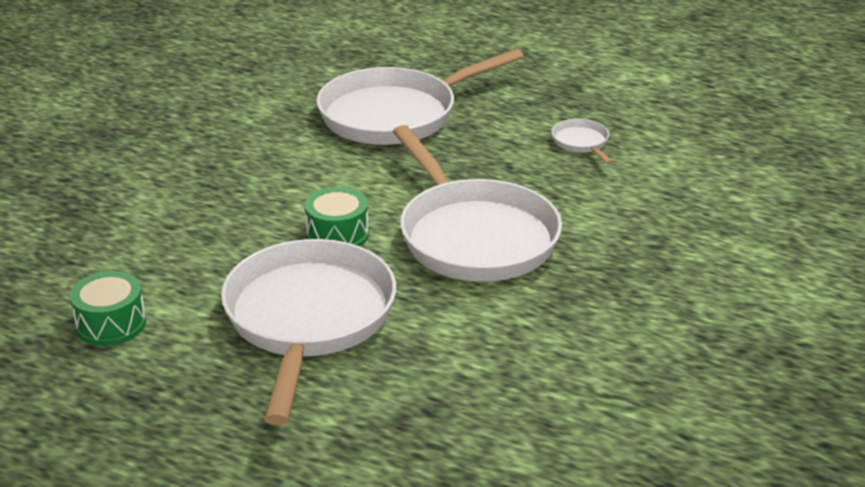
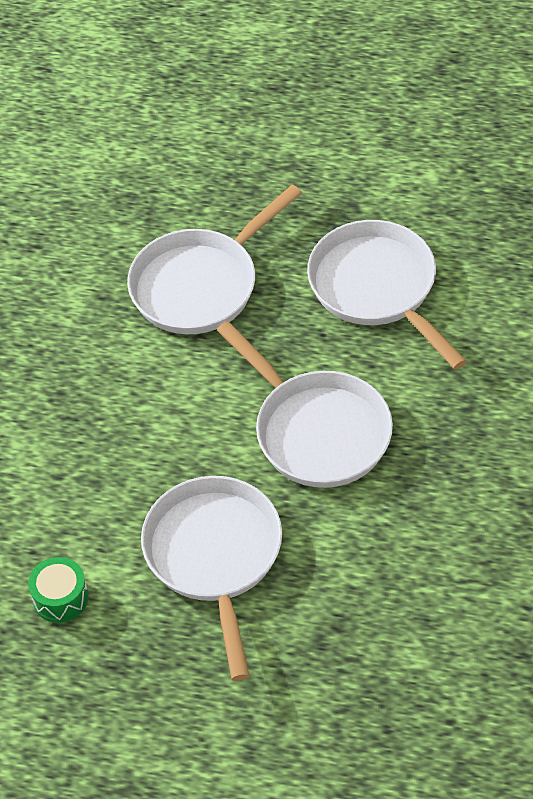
camera: 10 degrees left, 20 degrees up
(337, 235) = (203, 455): green drum -> none
(581, 143) = (377, 288): white pan -> white pan, size x2.45

